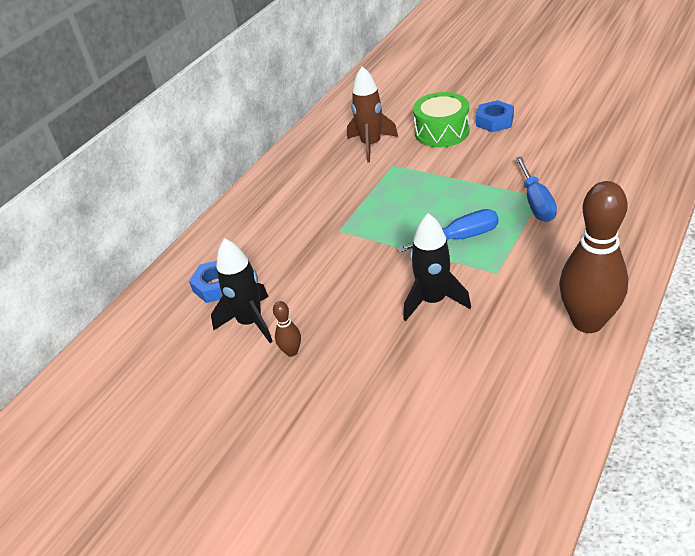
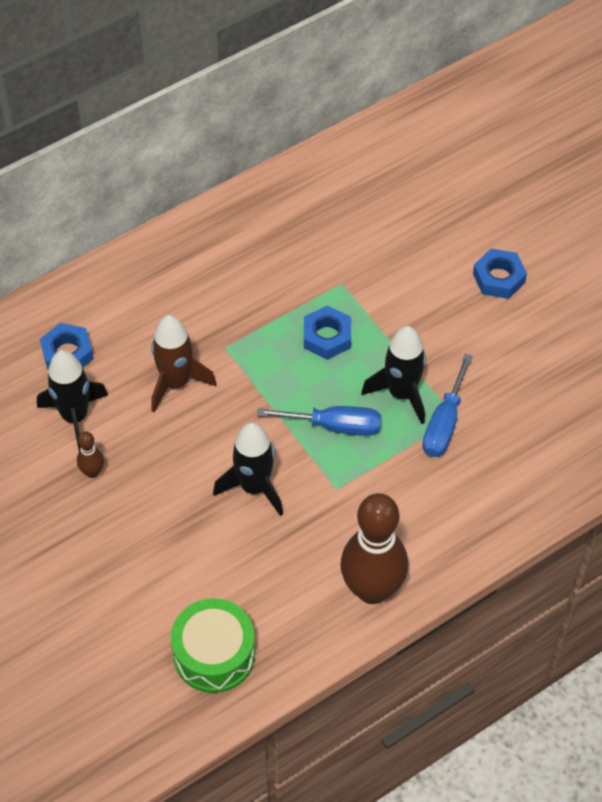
camera: 20 degrees right, 15 degrees up
(371, 145) = (339, 238): brown rocket -> brown rocket (176, 383)
(408, 194) = (327, 337): none -> blue nut
(442, 132) = (429, 262): green drum -> green drum (214, 654)
(490, 200) = (401, 393): none -> black rocket

